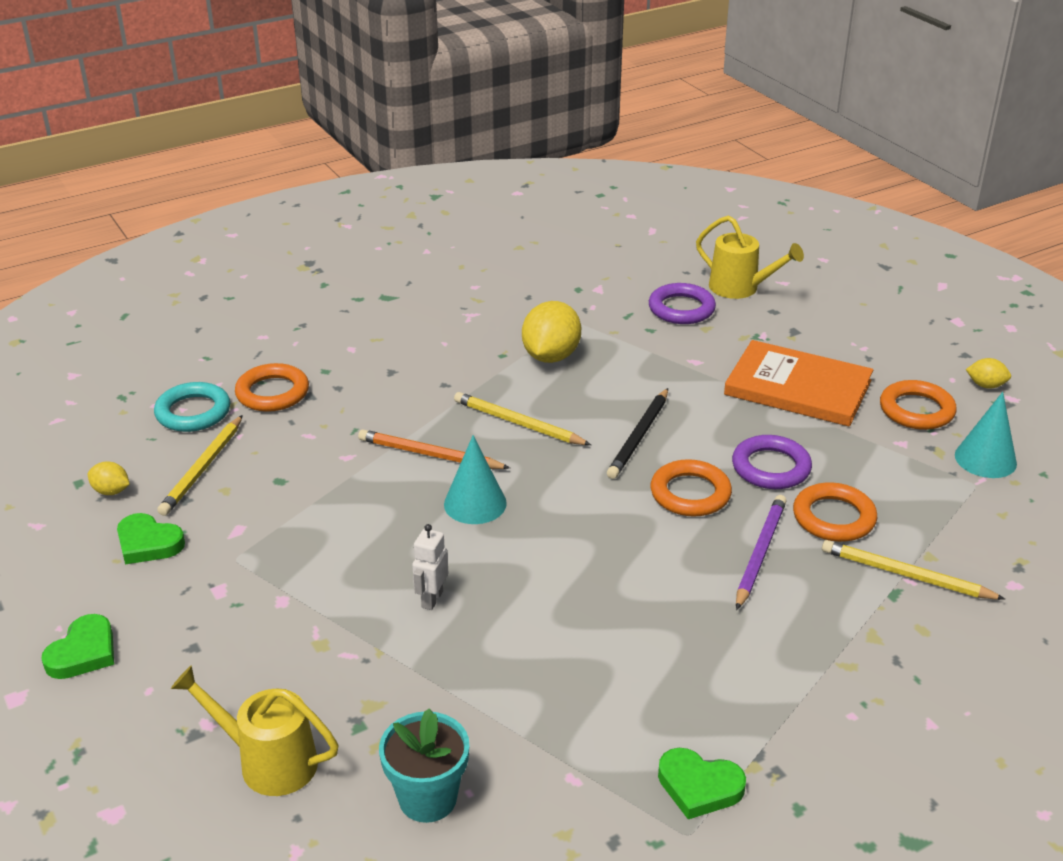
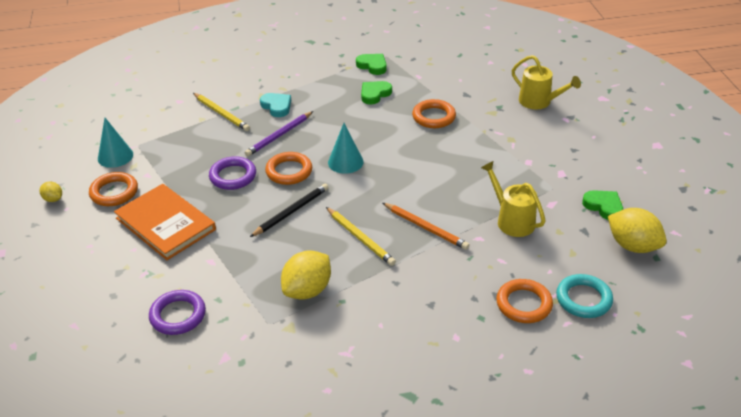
camera: 160 degrees left, 5 degrees up
(83, 652) = (628, 157): green heart -> green heart (374, 94)
(111, 491) = (632, 246): yellow lemon -> yellow lemon, size x2.00
(203, 468) = (573, 250): yellow pencil -> none
(427, 798) = (477, 80): turquoise flower pot -> none
(431, 599) = (452, 147): white robot -> none
(475, 503) = (411, 191): turquoise cone -> turquoise cone (345, 162)
(741, 288) = (113, 326): yellow watering can -> yellow watering can (511, 220)
(819, 615) = (277, 106): none -> turquoise heart
(833, 517) = (227, 144): orange ring -> orange ring (433, 117)

